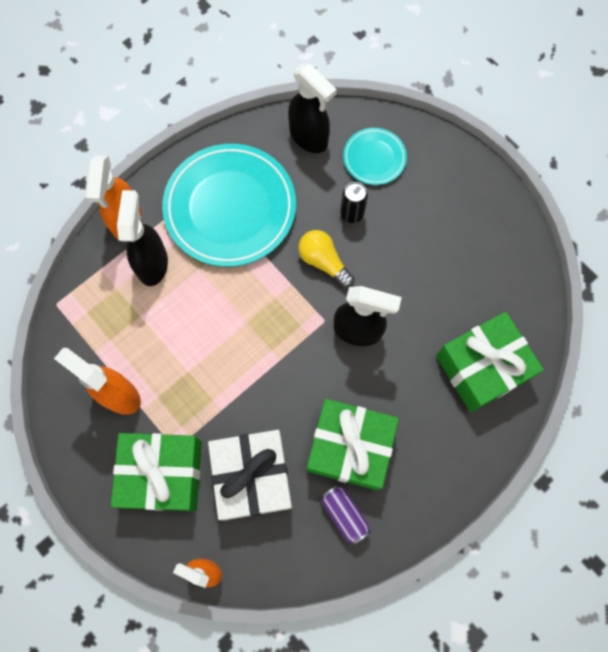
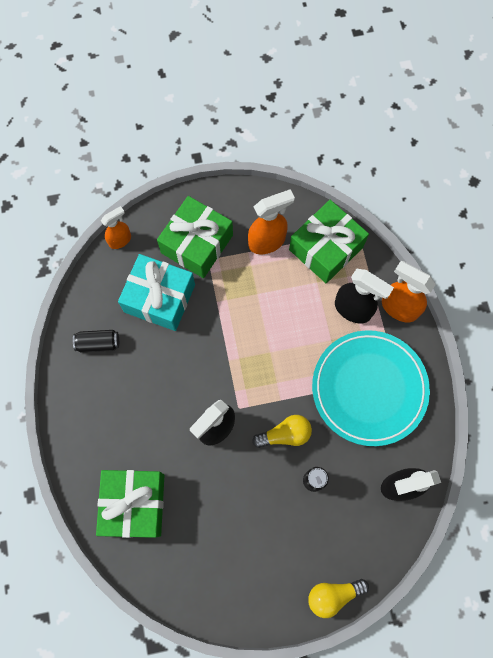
camera: 120 degrees right, 0 degrees up
(252, 477) = (159, 298): white gift -> turquoise gift
(344, 514) = (98, 343): purple can -> black can
(350, 447) = (138, 372): green gift -> green gift (326, 248)
(374, 158) = (353, 529): turquoise plate -> none
(441, 147) = (333, 595): none -> yellow light bulb

